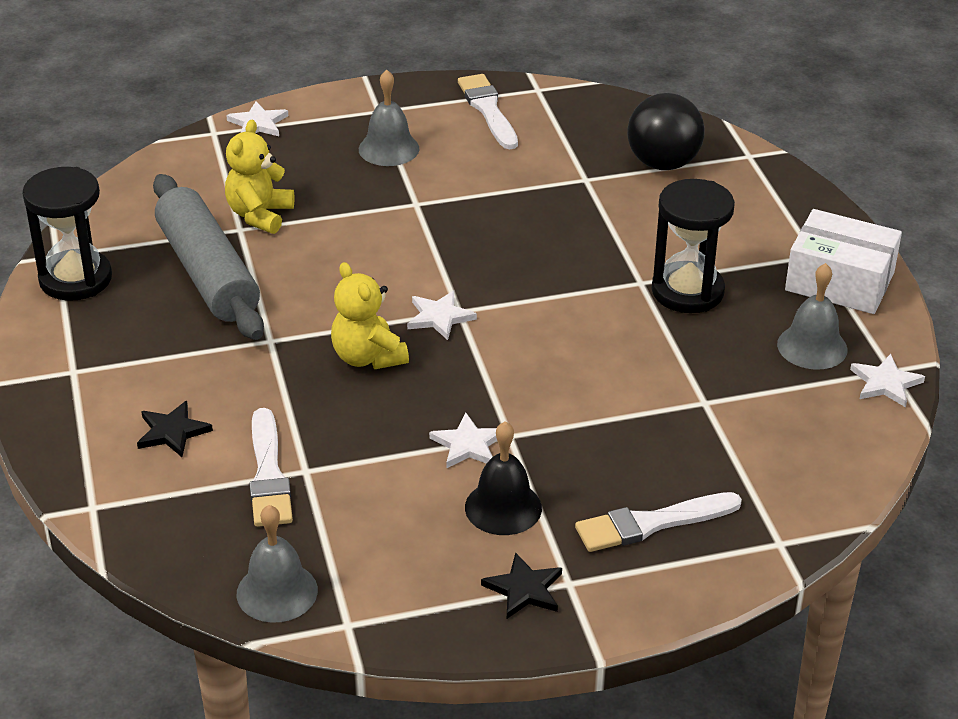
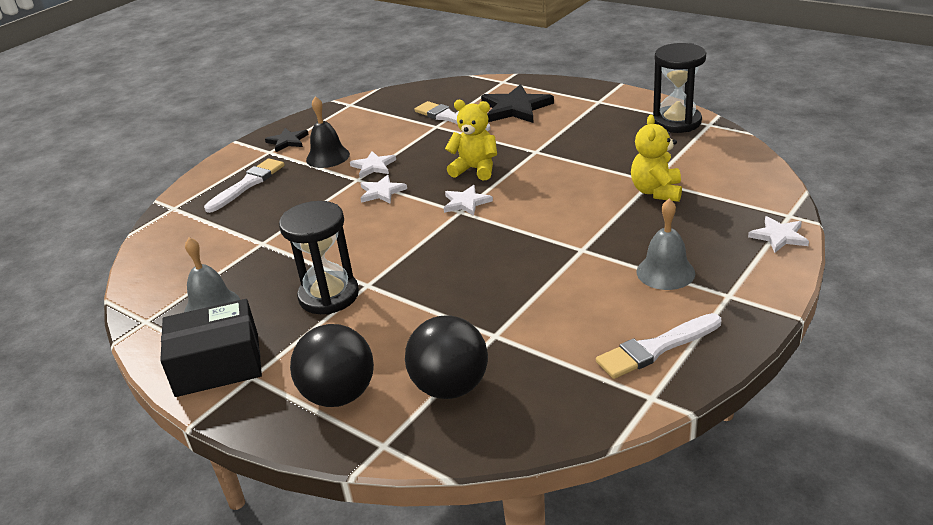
camera: 145 degrees right, 5 degrees down
(172, 432) = (515, 108): black star -> black star, size x1.74
(208, 273) = (622, 156): grey rolling pin -> none
(259, 215) = (656, 192): yellow teddy bear -> yellow teddy bear turned 150 degrees counterclockwise
(277, 592) = (390, 98): grey bell -> none
(488, 110) = (656, 348): white brush -> white brush turned 120 degrees clockwise
(752, 202) = (339, 395): none -> black ball
(839, 281) = (218, 365): white box -> black box
(885, 383) = (146, 310): white star -> white star (381, 192)

